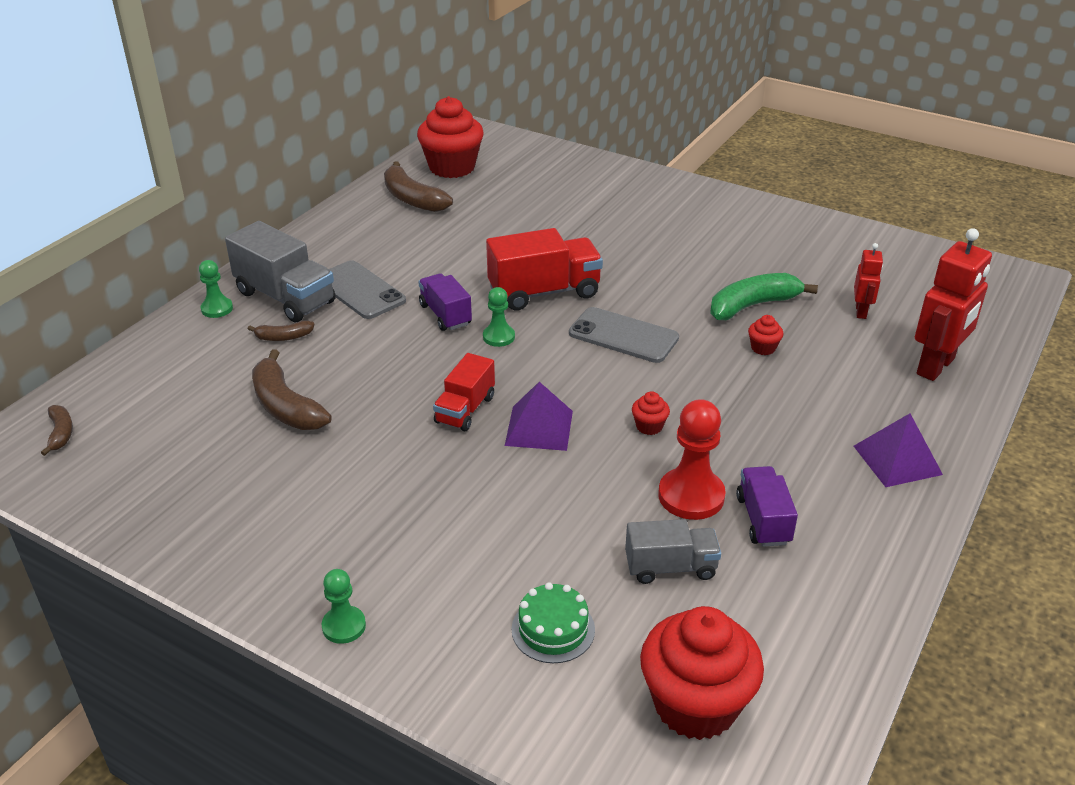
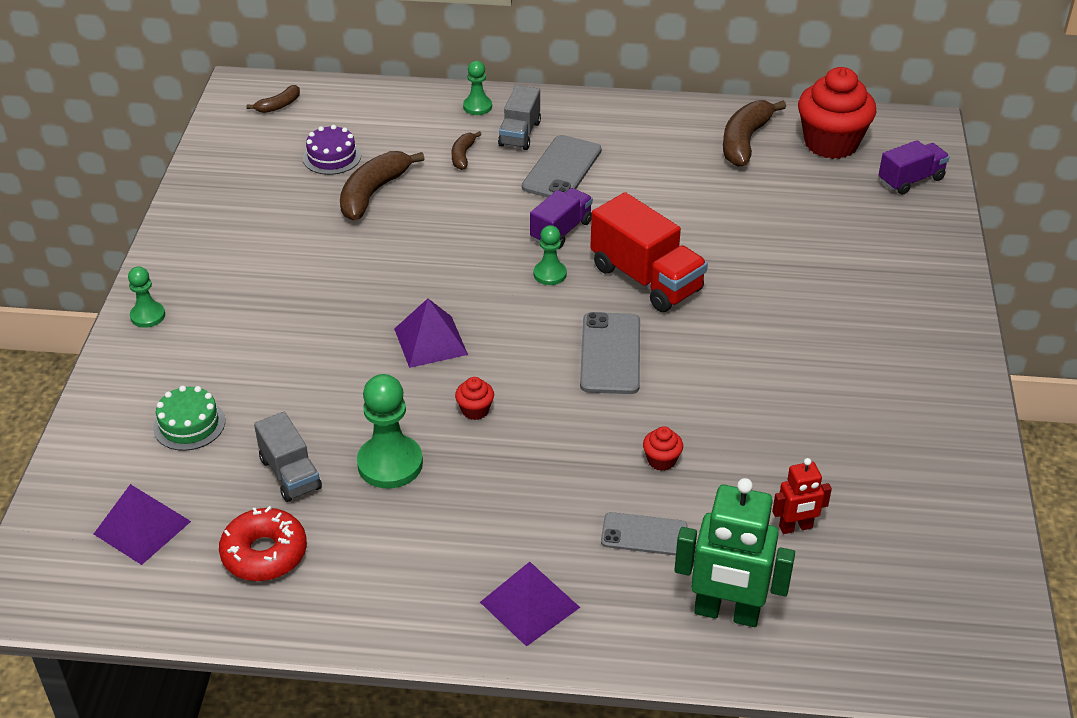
camera: 65 degrees right, 5 degrees up
(196, 418) = (332, 157): none -> purple cake
(283, 337) = (463, 155): brown banana -> brown banana turned 45 degrees clockwise
(285, 297) = (520, 134): grey truck -> grey truck, size x0.61
(465, 410) = (429, 290): red truck -> none
(691, 496) = (390, 464): red pawn -> green pawn
(695, 705) = (142, 527): red cupcake -> purple pyramid
(753, 305) = (738, 434): green banana -> none
(763, 520) = (382, 520): purple truck -> purple truck (910, 180)
(774, 612) = (264, 553): none -> red donut
(841, 380) = (644, 534): none -> grey phone
(936, 367) = (726, 613): red robot -> green robot

